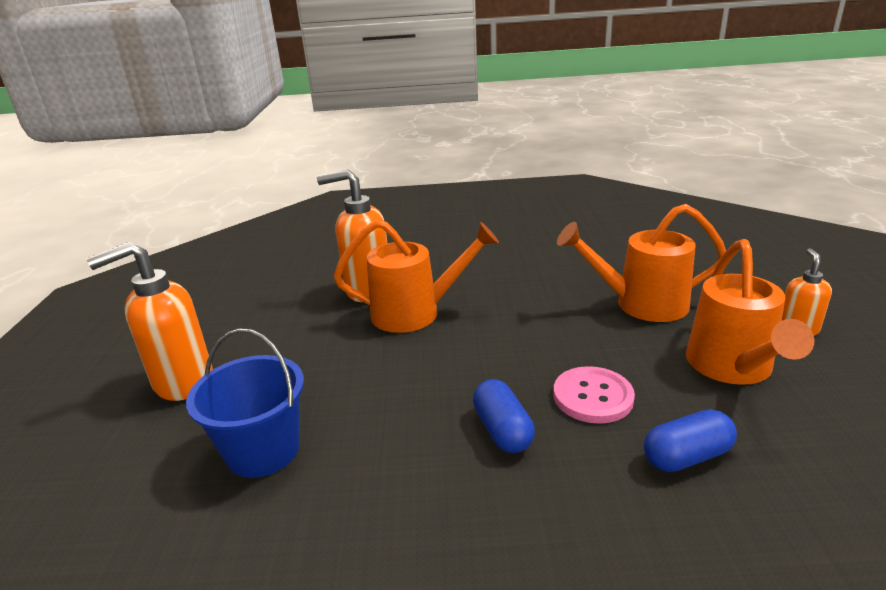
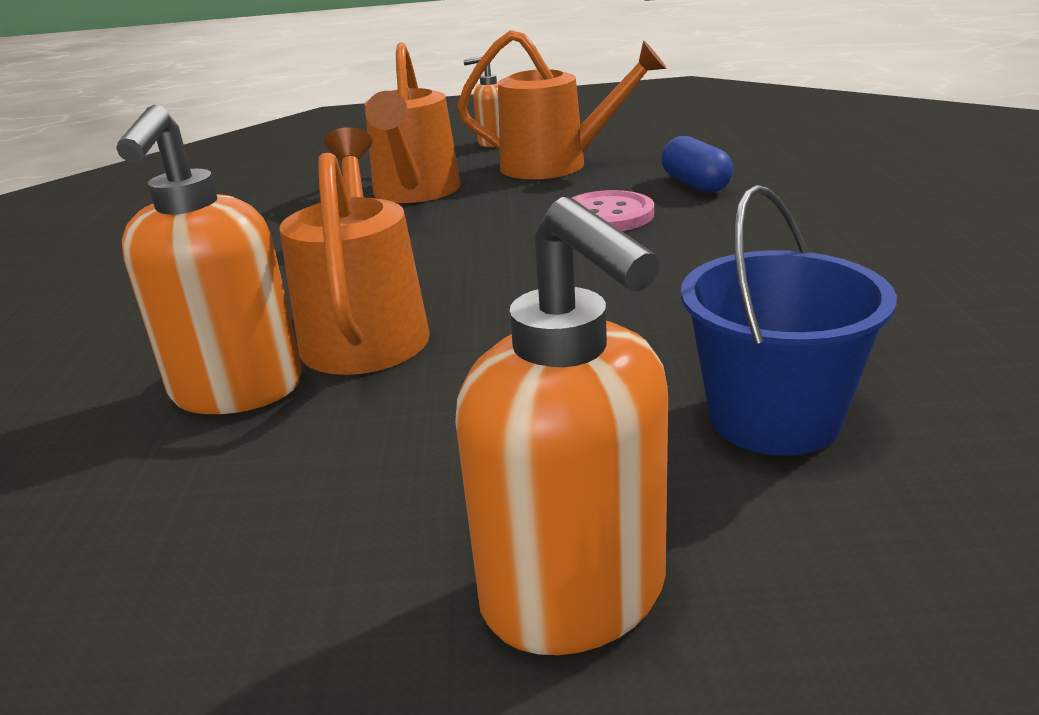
camera: 90 degrees left, 0 degrees up
(502, 430) = (677, 254): blue capsule -> none

